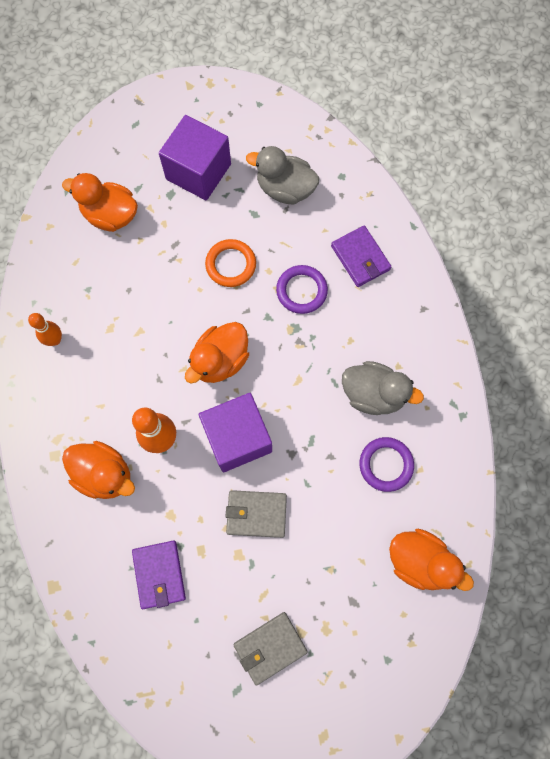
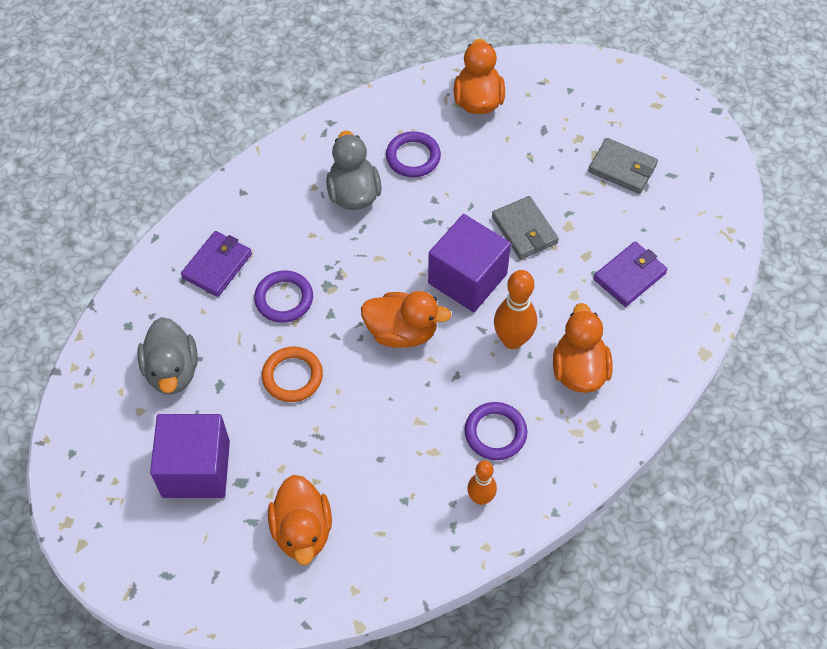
camera: 120 degrees left, 15 degrees down
(95, 379) = (495, 433): none -> purple ring

